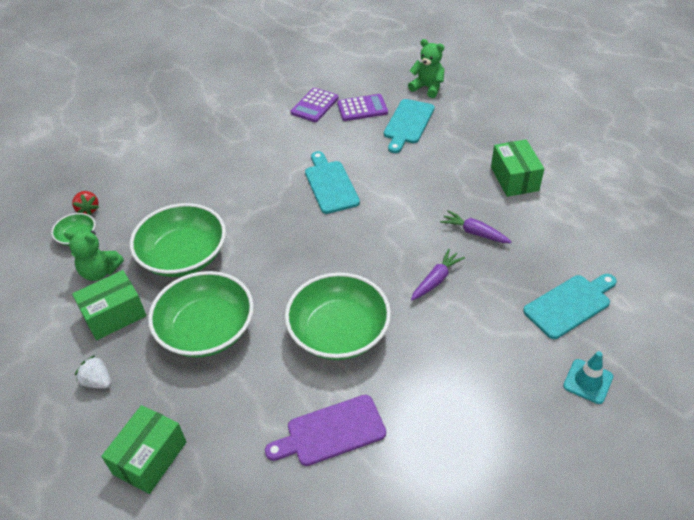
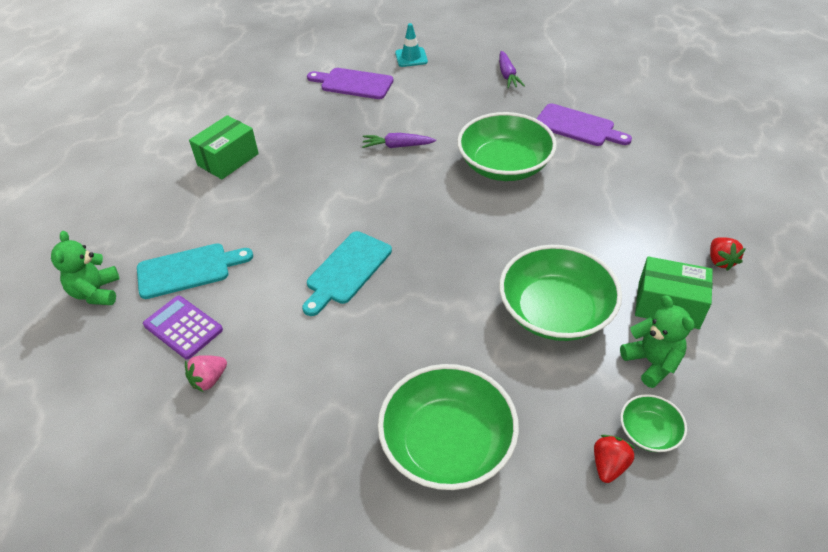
camera: 130 degrees left, 0 degrees up
(97, 381) = (720, 261): white strawberry -> red strawberry
(150, 458) = (711, 188): green box -> none
(206, 330) = (597, 234): green bowl -> green bowl (447, 443)
(314, 105) = (209, 379): purple calculator -> pink strawberry
(474, 233) = (323, 151): purple carrot -> purple carrot (507, 75)
(570, 305) = (353, 83): turquoise cutting board -> purple cutting board

